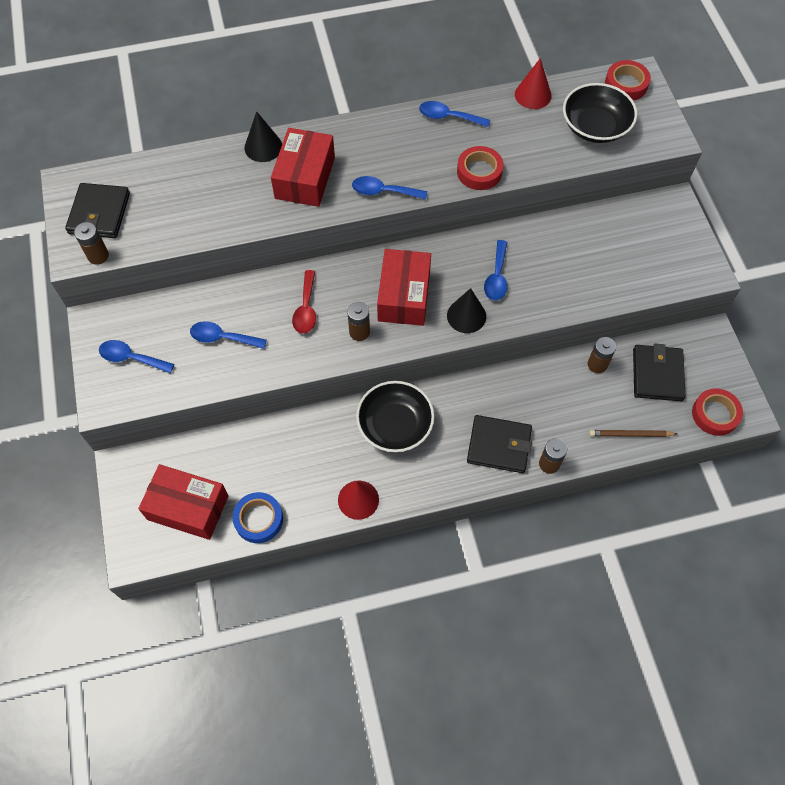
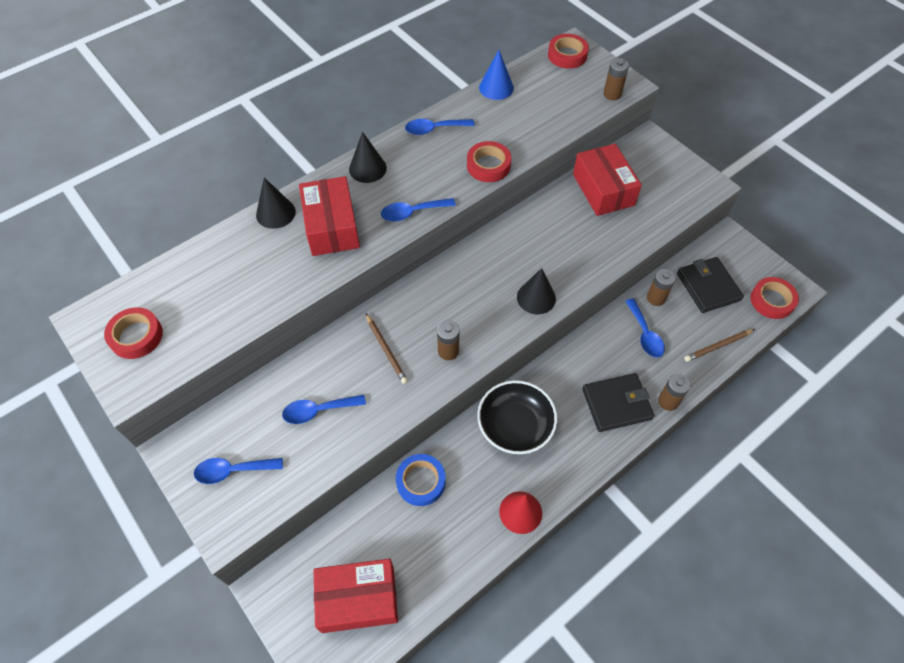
camera: 25 degrees left, 5 degrees down
(98, 256) = (156, 379): brown battery -> brown battery (612, 94)
(99, 213) = (136, 336): black wallet -> red tape
(258, 519) = (436, 577): blue tape -> blue tape (421, 482)
(306, 309) = (386, 350): red spoon -> brown pencil
(365, 134) = (367, 168): none -> black cone
(404, 296) = (471, 302): red box -> red box (603, 189)
(496, 277) = (542, 254): blue spoon -> blue spoon (645, 334)
(533, 95) = (496, 87): red cone -> blue cone
(595, 126) = (563, 96): black bowl -> none

